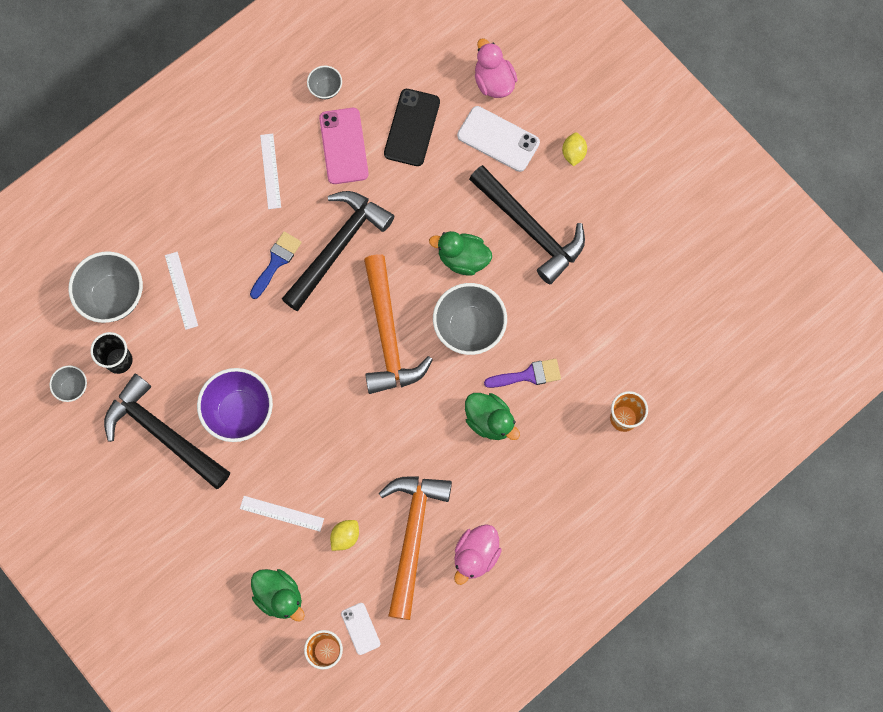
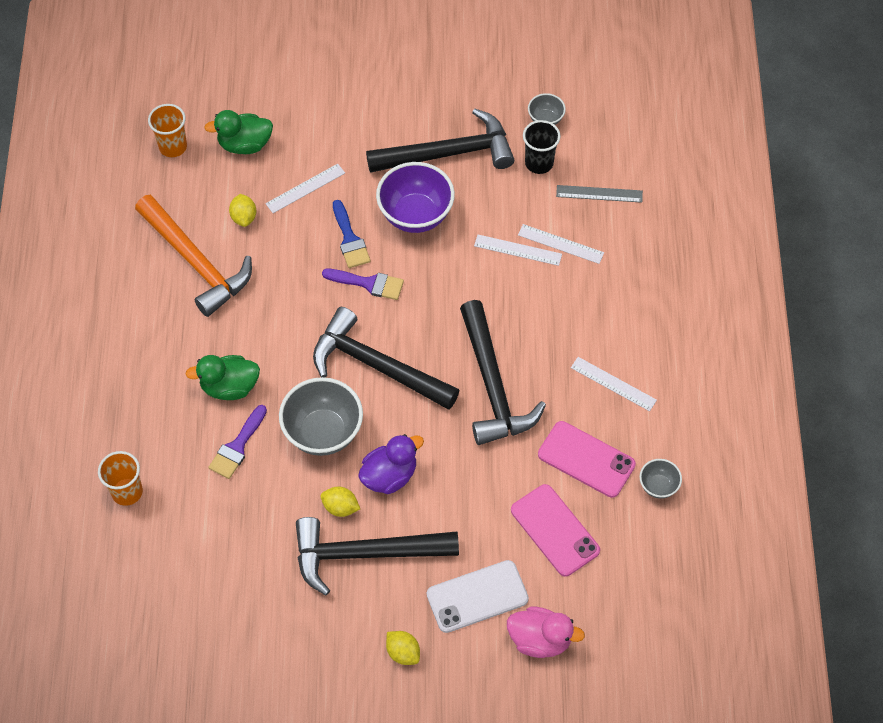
camera: 130 degrees right, 15 degrees down
(113, 296) = (599, 194): grey bowl -> grey ruler
(211, 315) = (518, 250): none -> white ruler
(276, 261) = (522, 329): blue brush -> blue brush (350, 239)
(326, 396) = (369, 283): none -> purple brush
(360, 628) = (165, 179): white phone -> none
(388, 335) = (377, 366): orange hammer -> black hammer
(412, 127) = (555, 530): black phone -> pink phone
(462, 258) = (389, 476): green duck -> purple duck
(475, 555) = (136, 295): pink duck -> none
(512, 271) = (340, 507): none -> yellow lemon

